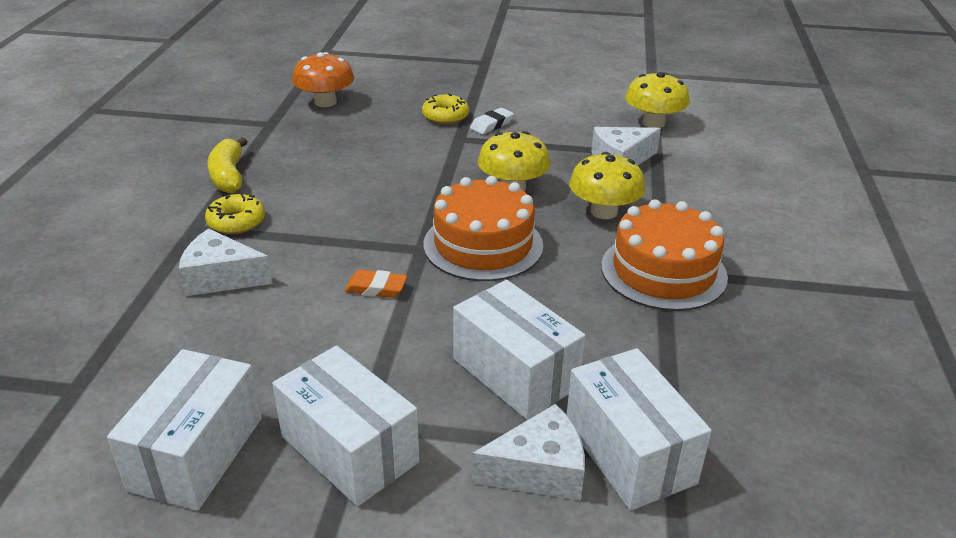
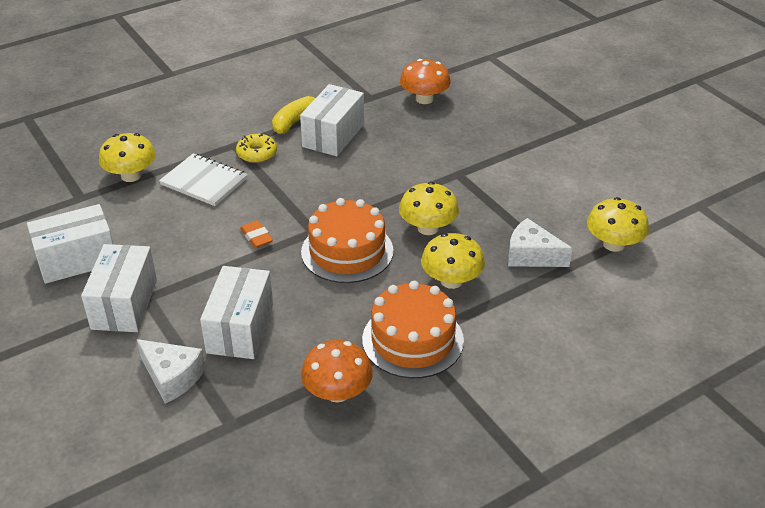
camera: 50 degrees right, 5 degrees up
(110, 325) = (131, 176): none -> yellow mushroom
(221, 277) = (204, 181): white cheese -> white notebook
(445, 116) = (478, 152): yellow donut -> none
(491, 125) = (496, 176): white eraser -> none
(629, 452) = (219, 404): white box -> white box (333, 135)
(694, 354) = (337, 392): none -> orange mushroom

